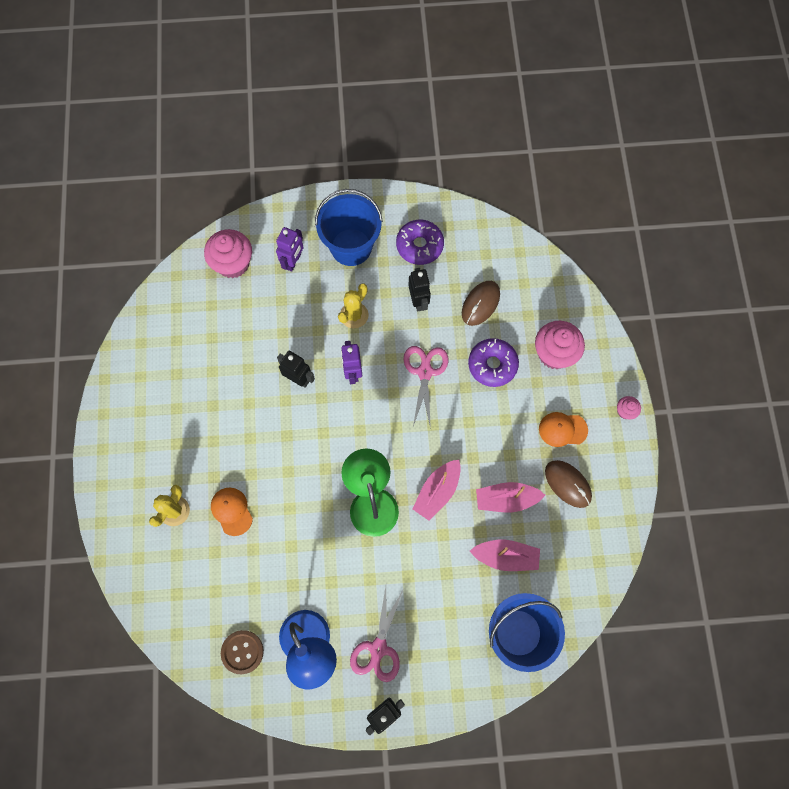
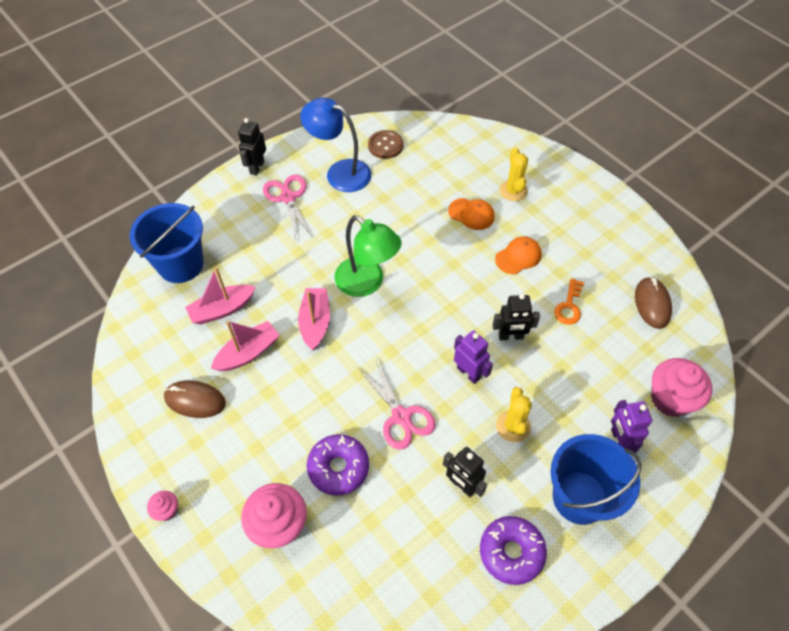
camera: 145 degrees right, 15 degrees down
(234, 373) = (569, 306): none -> orange key
(480, 304) = (395, 528): brown mouse -> brown mouse (652, 304)
(562, 429) = (227, 448): orange cap -> orange cap (518, 256)

